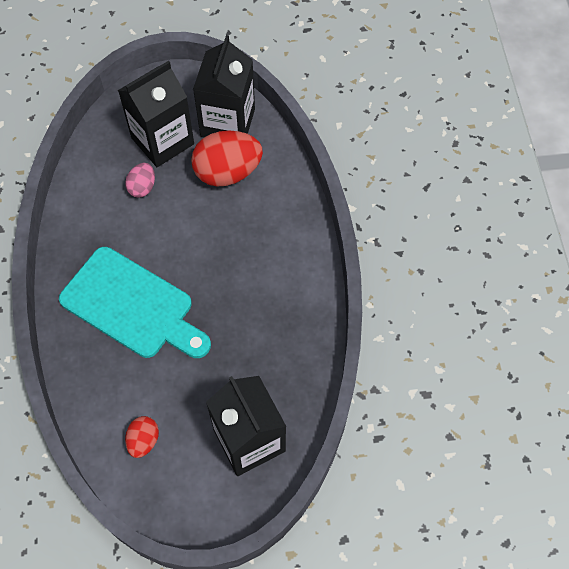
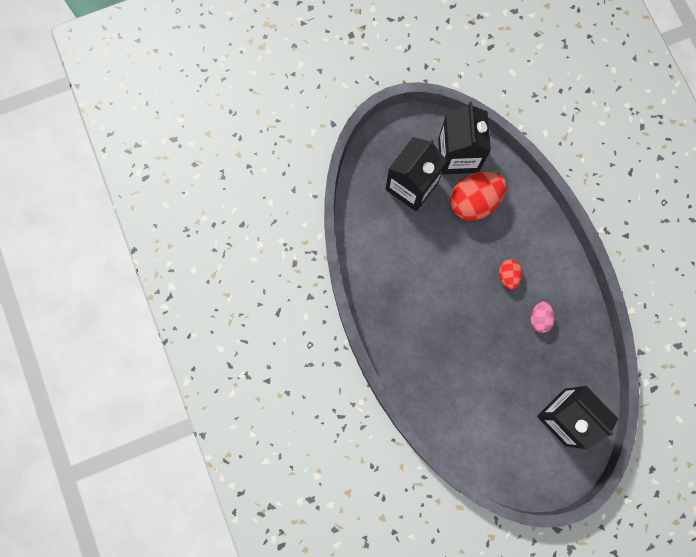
camera: 15 degrees left, 15 degrees up
(132, 306) = (441, 335): turquoise cutting board -> none
(142, 187) = (411, 232): pink egg -> pink egg (539, 319)
(144, 441) = (489, 438): red egg -> red egg (508, 276)

